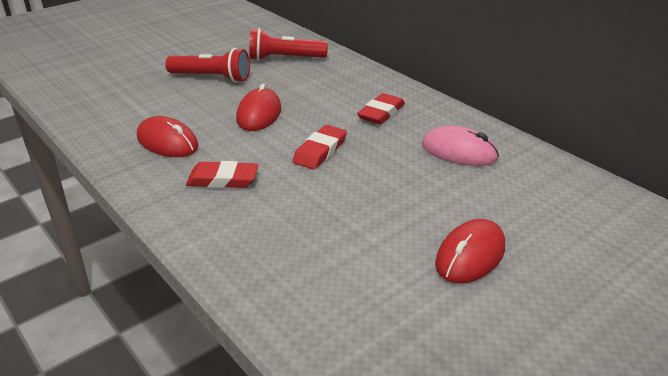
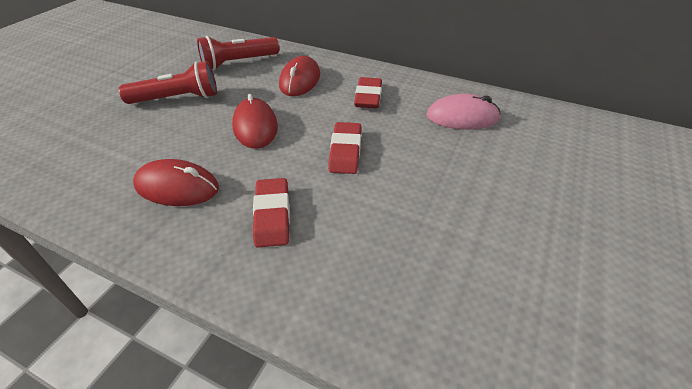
camera: 25 degrees left, 10 degrees up
(223, 179) = (272, 215): red eraser -> red eraser turned 75 degrees counterclockwise
(470, 255) = (563, 221): red mouse -> red mouse (300, 80)

